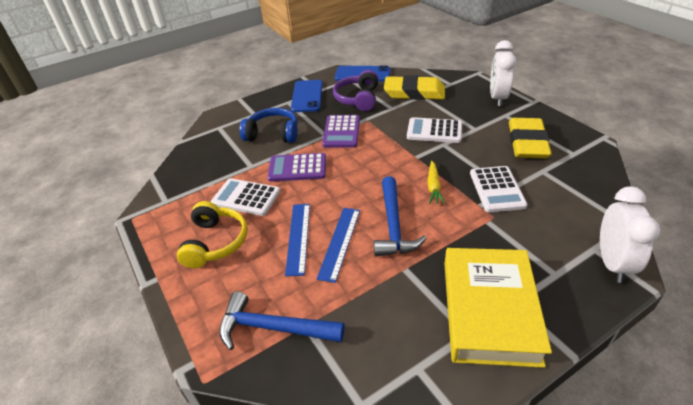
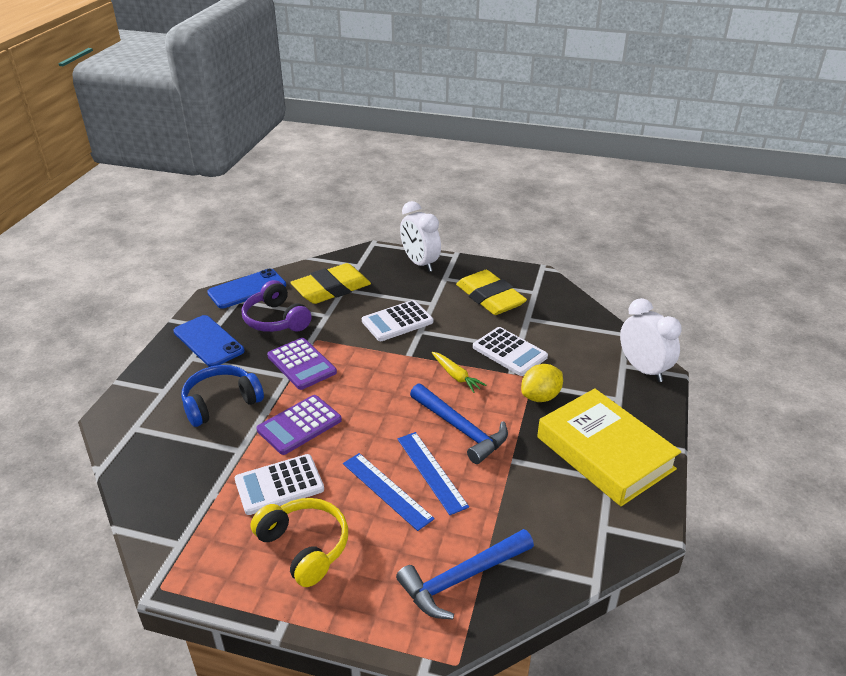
camera: 45 degrees left, 5 degrees down
(484, 235) = (540, 397): none -> yellow lemon

